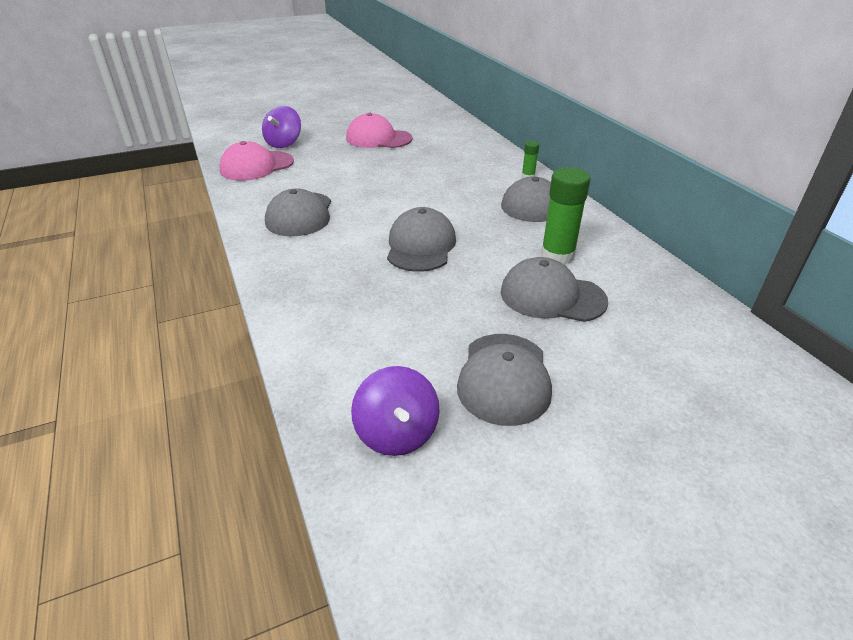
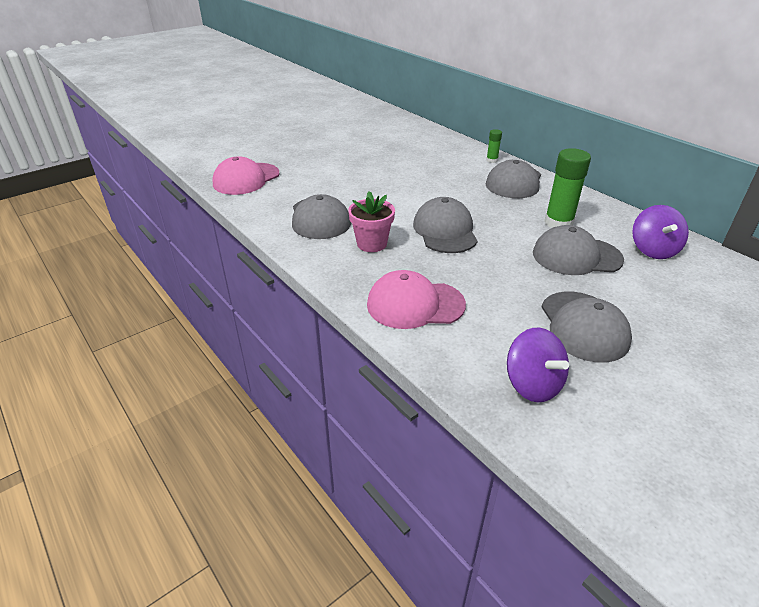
camera: 15 degrees left, 0 degrees up
(284, 143) = (256, 155): purple spinning top -> purple spinning top (653, 250)
(333, 248) = (372, 244): none -> pink flower pot
(378, 138) = (341, 141): pink cap -> pink cap (415, 304)

